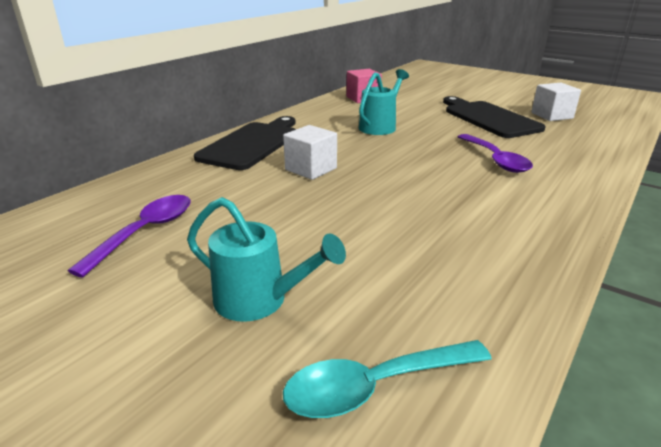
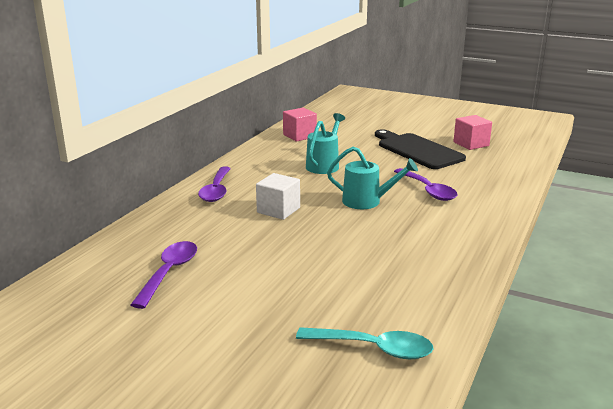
camera: 10 degrees left, 5 degrees down
(252, 144) = (216, 190): black cutting board -> purple spoon
(260, 300) = (282, 310): turquoise watering can -> turquoise watering can (367, 201)
(374, 386) = (374, 348): turquoise spoon -> turquoise spoon turned 135 degrees counterclockwise
(552, 115) = (471, 144): white cube -> pink cube

